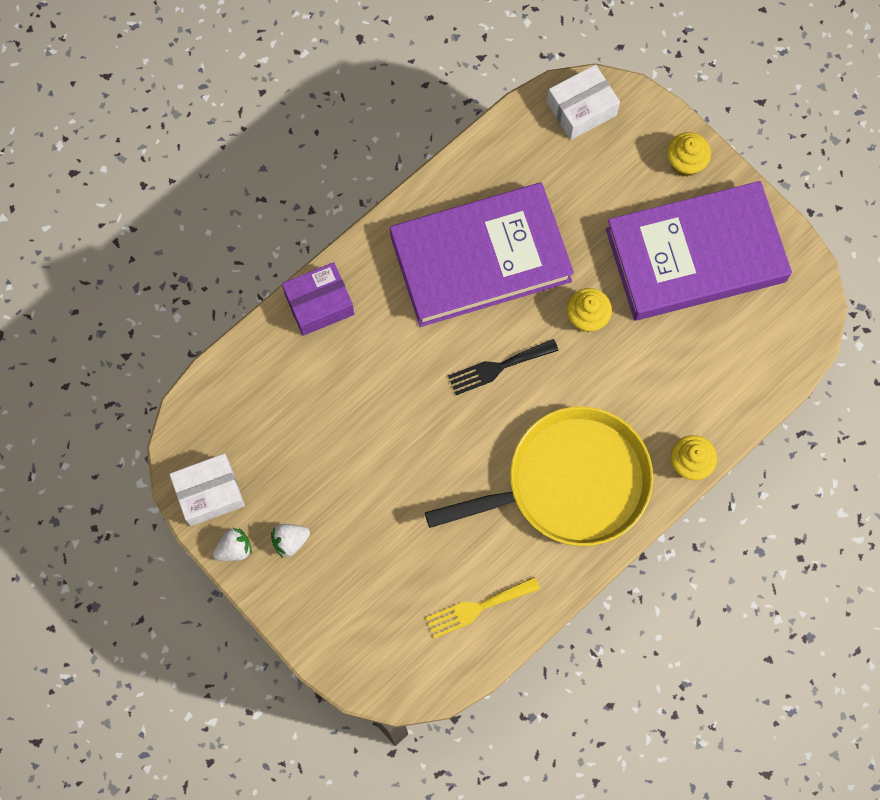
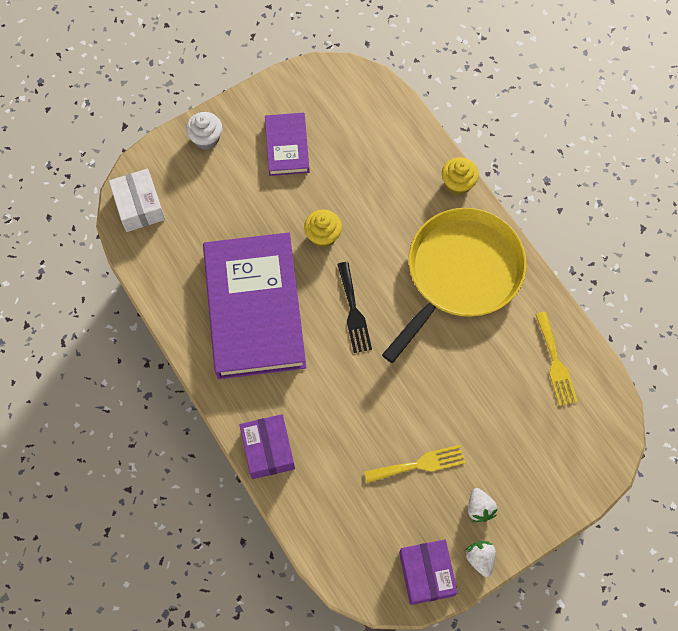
camera: 80 degrees left, 5 degrees down
(209, 493) = (426, 574): white box -> purple box
(329, 468) = (419, 464): none -> yellow fork
(570, 482) = (460, 273): yellow pan -> yellow pan turned 45 degrees clockwise
(685, 162) = (206, 138): yellow cupcake -> white cupcake
(695, 255) = (287, 146): purple book -> purple book, size x0.48

